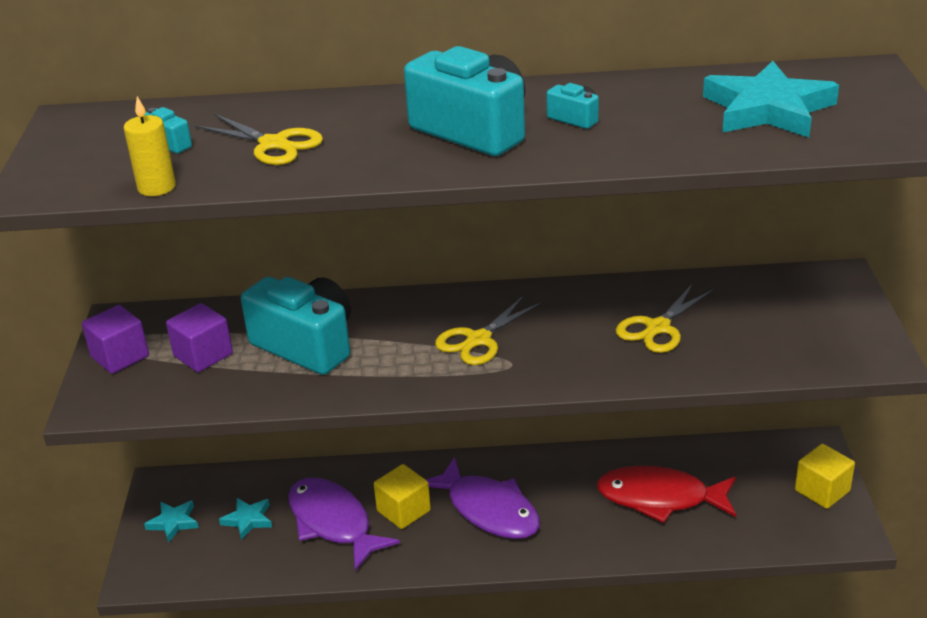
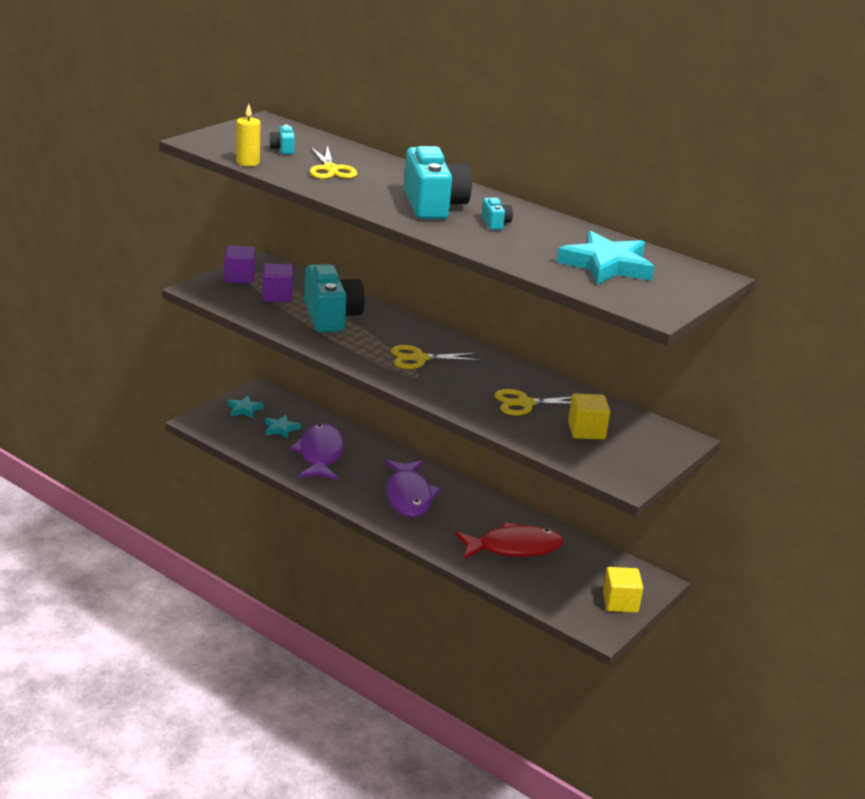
camera: 35 degrees right, 5 degrees down
(403, 511) = (363, 470): yellow cube -> yellow cube (586, 431)
(660, 498) = (514, 547): red fish -> red fish turned 120 degrees clockwise

